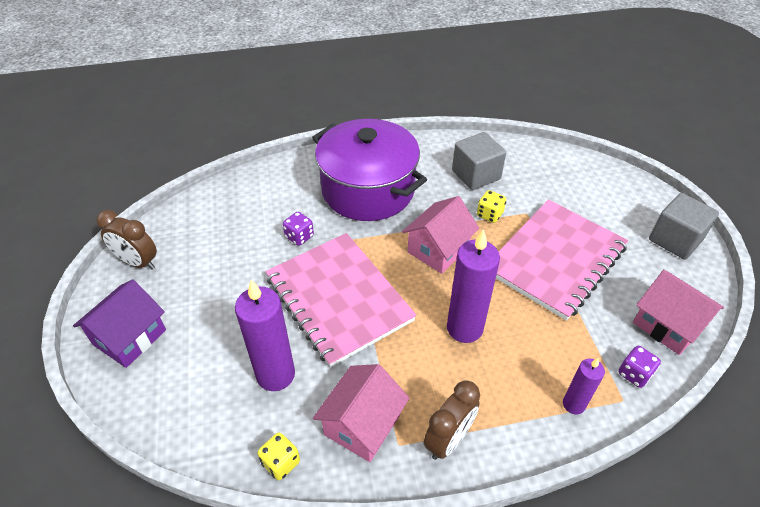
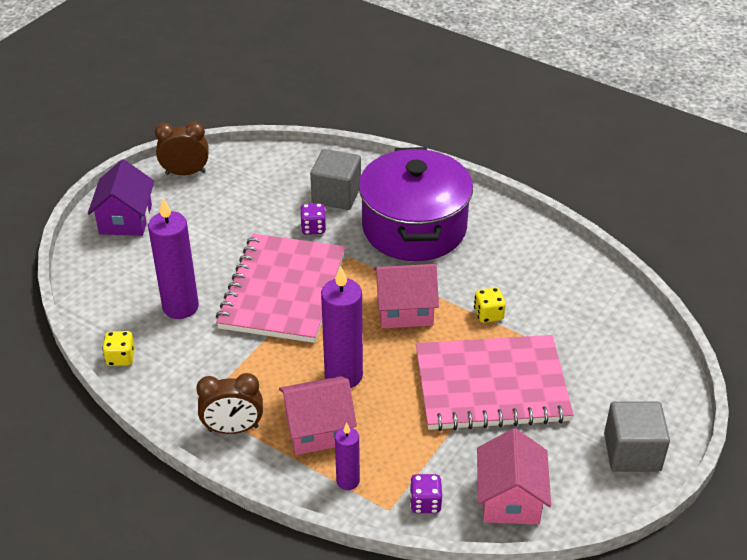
camera: 45 degrees right, 5 degrees down
(129, 337) = (125, 219): purple house -> purple house turned 75 degrees counterclockwise
(138, 262) = (185, 173): brown clock -> brown clock turned 105 degrees clockwise
(362, 424) = (193, 376): pink house -> pink house (318, 429)
(476, 175) = (526, 276): grey cube -> grey cube (336, 195)

